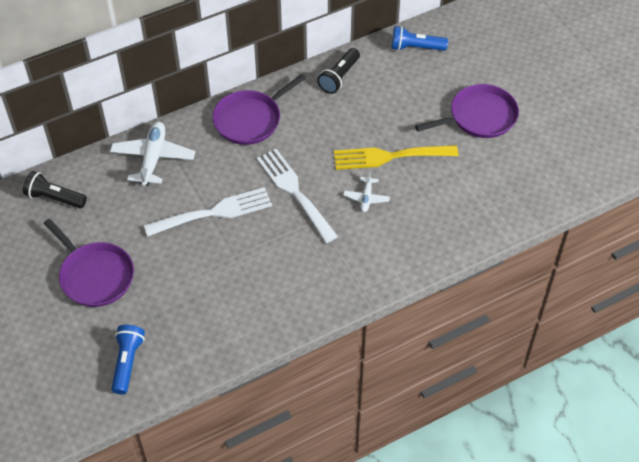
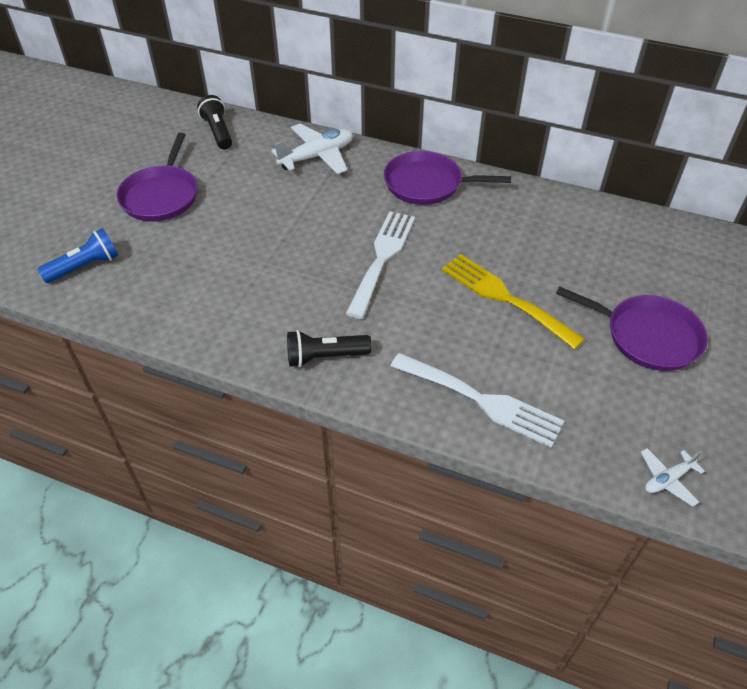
camera: 50 degrees right, 5 degrees down
(214, 212) = (300, 222): white fork -> white fork (482, 400)
(339, 77) = (549, 208): black flashlight -> black flashlight (325, 357)
(366, 198) = (434, 311): white plane -> white plane (668, 479)
(416, 47) = (659, 236): blue flashlight -> none

